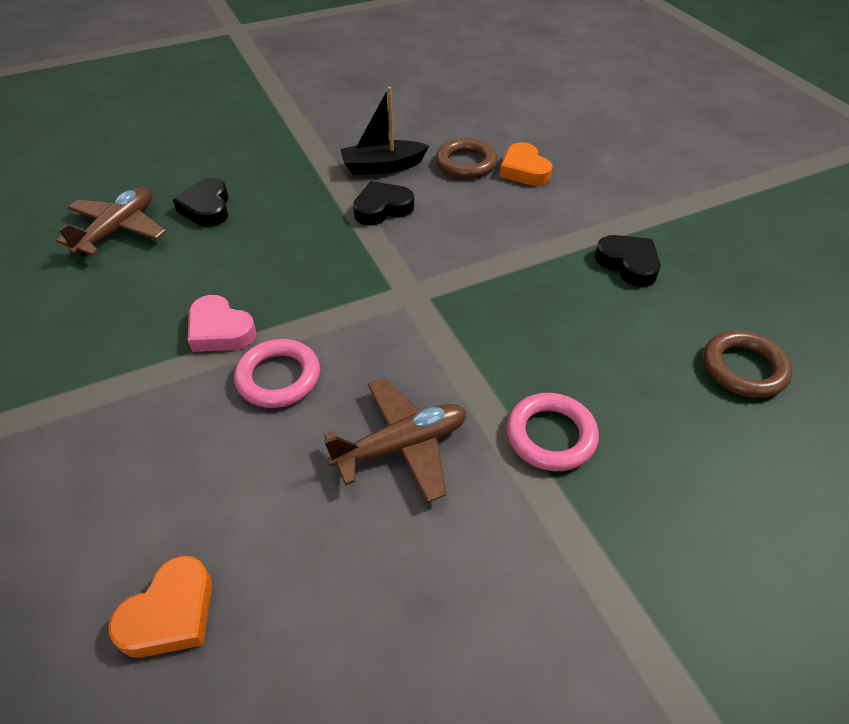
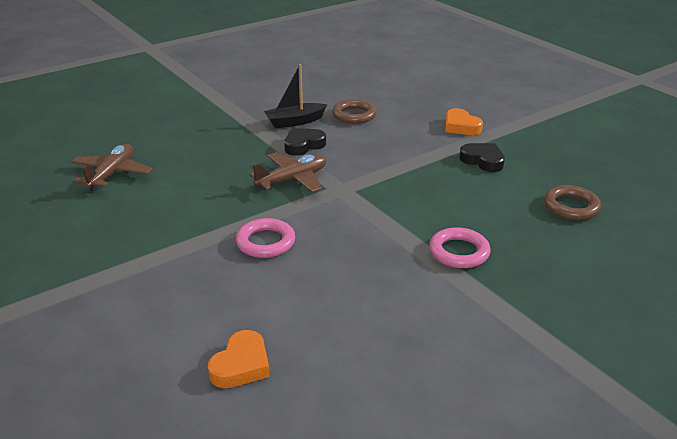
camera: 10 degrees left, 15 degrees down
(207, 208) = (174, 156): black heart -> none
(220, 330) = (213, 222): pink heart -> none
(402, 446) = (363, 267): brown plane -> brown plane (292, 180)
(524, 170) = (396, 116): orange heart -> orange heart (461, 126)

